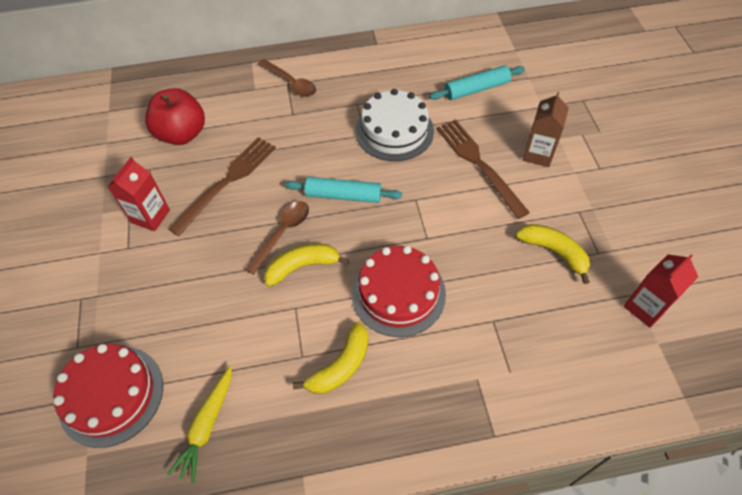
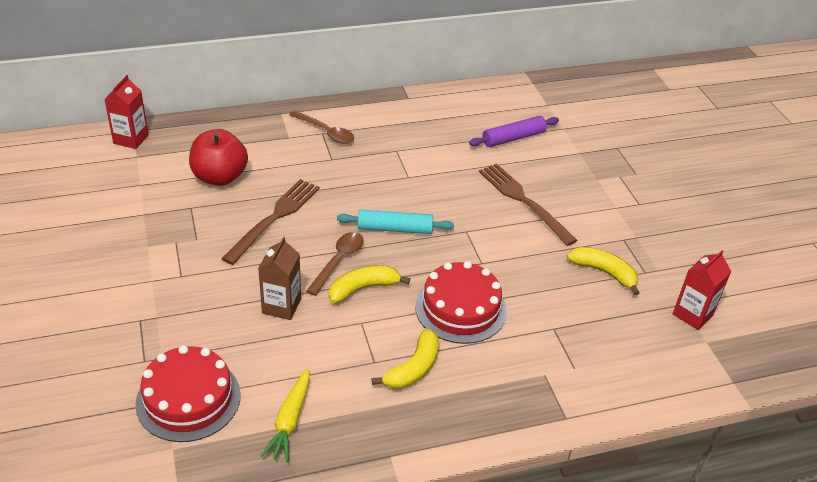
camera: 10 degrees left, 15 degrees down
(150, 216) = (200, 248): red carton -> red carton (131, 139)
(394, 131) = (437, 173): white cake -> none
(476, 89) = (513, 138): turquoise rolling pin -> purple rolling pin
(538, 154) = (580, 193): brown carton -> brown carton (281, 306)

